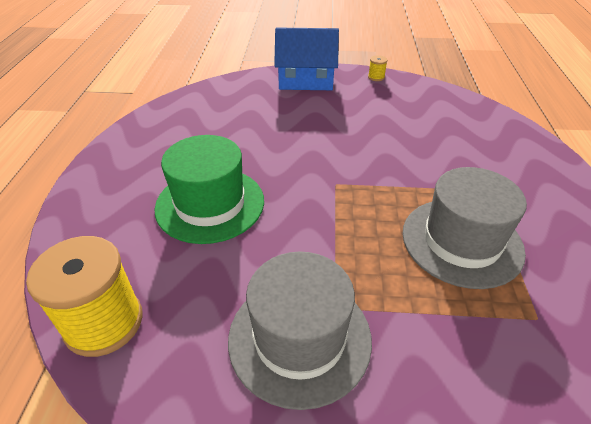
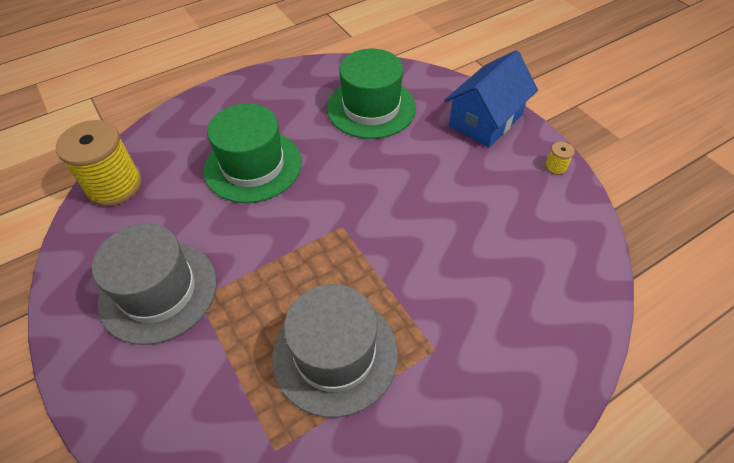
camera: 55 degrees right, 10 degrees up
(229, 116) = (371, 108): none -> green hat
(306, 80) = (485, 120): blue house -> blue house turned 75 degrees clockwise

